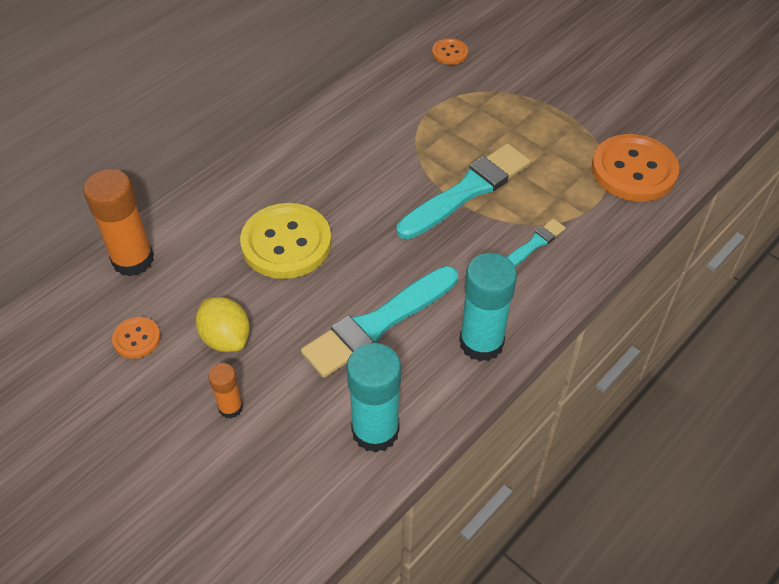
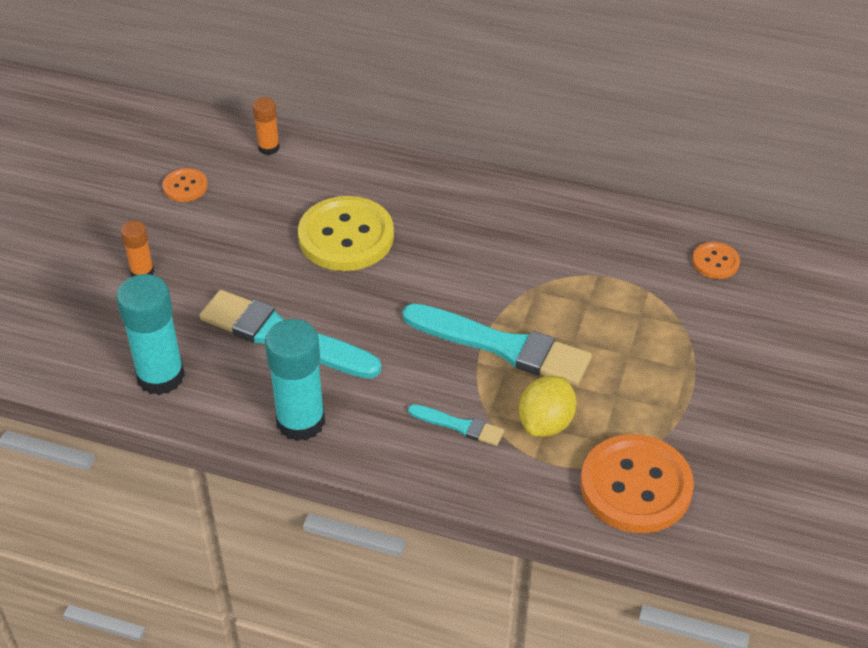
camera: 65 degrees right, 5 degrees down
(133, 260) = (268, 148): orange glue stick -> orange glue stick, size x0.53
(226, 338) = (213, 240): yellow lemon -> yellow lemon (546, 423)

